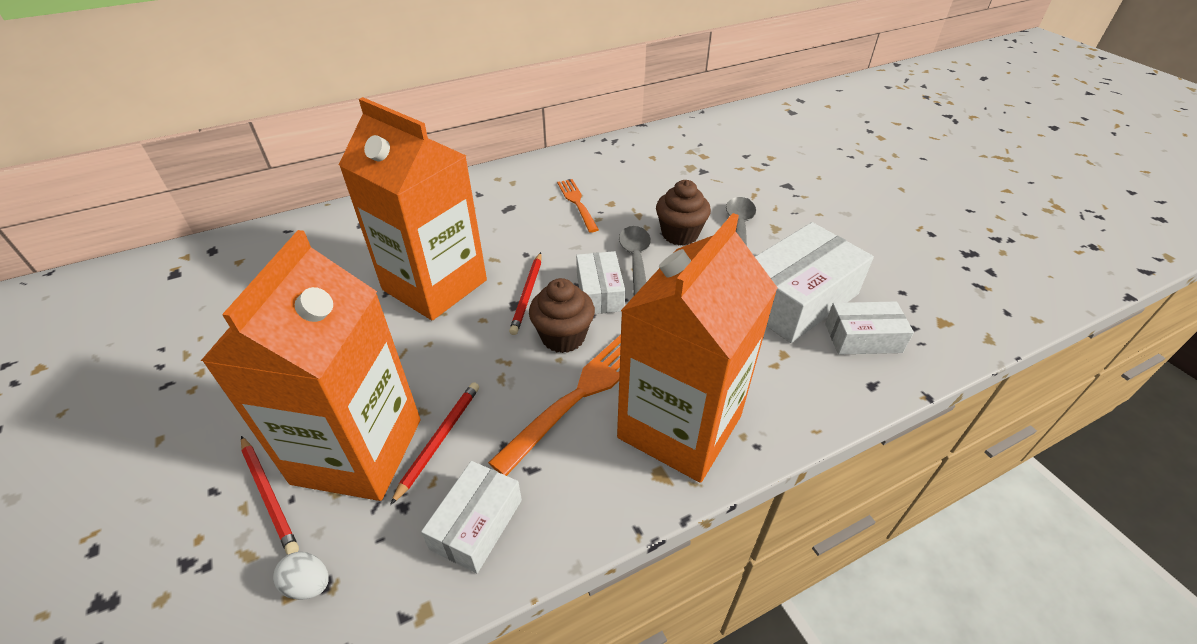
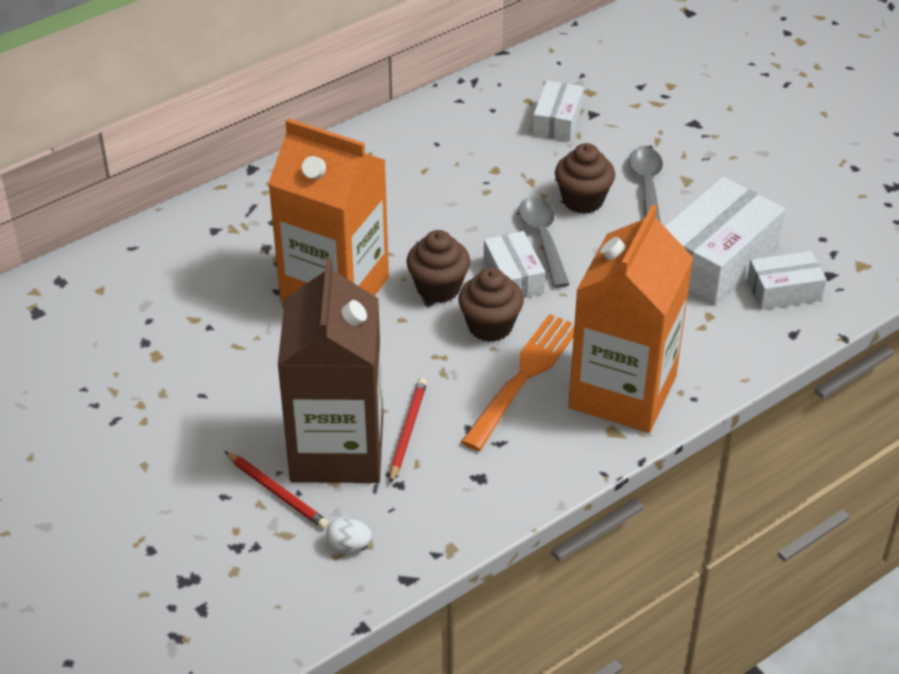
camera: 10 degrees left, 0 degrees up
(358, 451) = (337, 449): orange carton -> brown carton
(477, 524) = (468, 488): white box -> white box (557, 121)
(527, 294) = (438, 288): red pencil -> brown cupcake
(577, 203) = (456, 174): orange fork -> none

